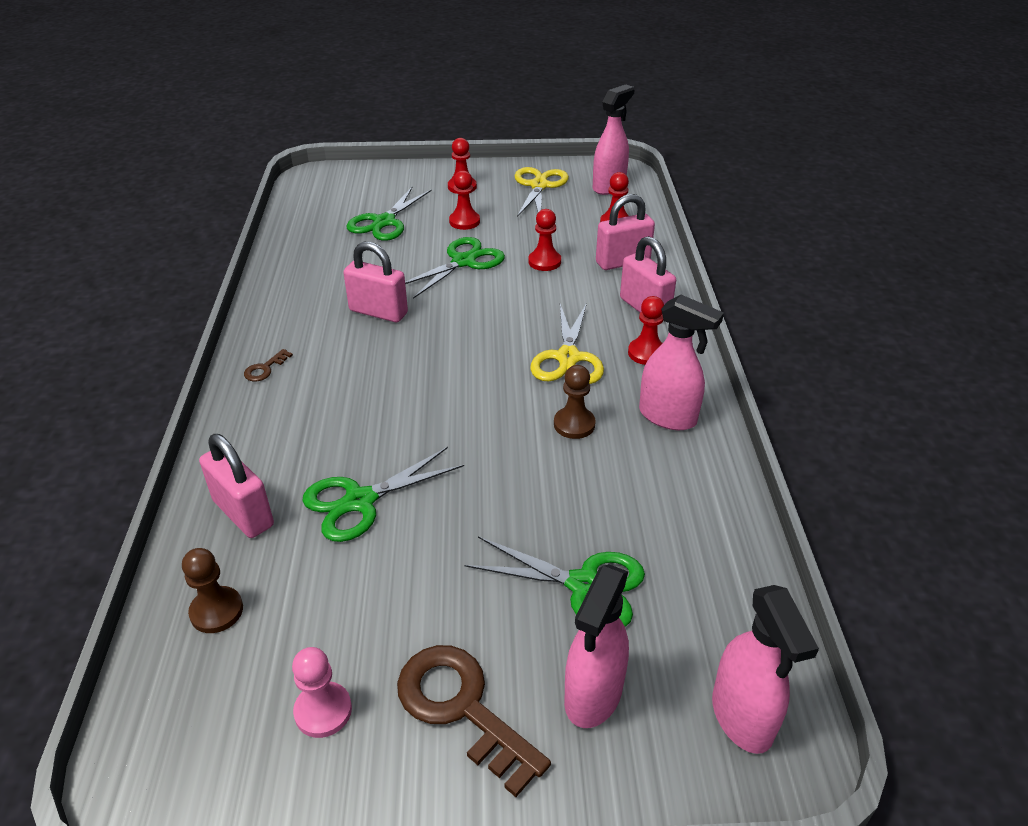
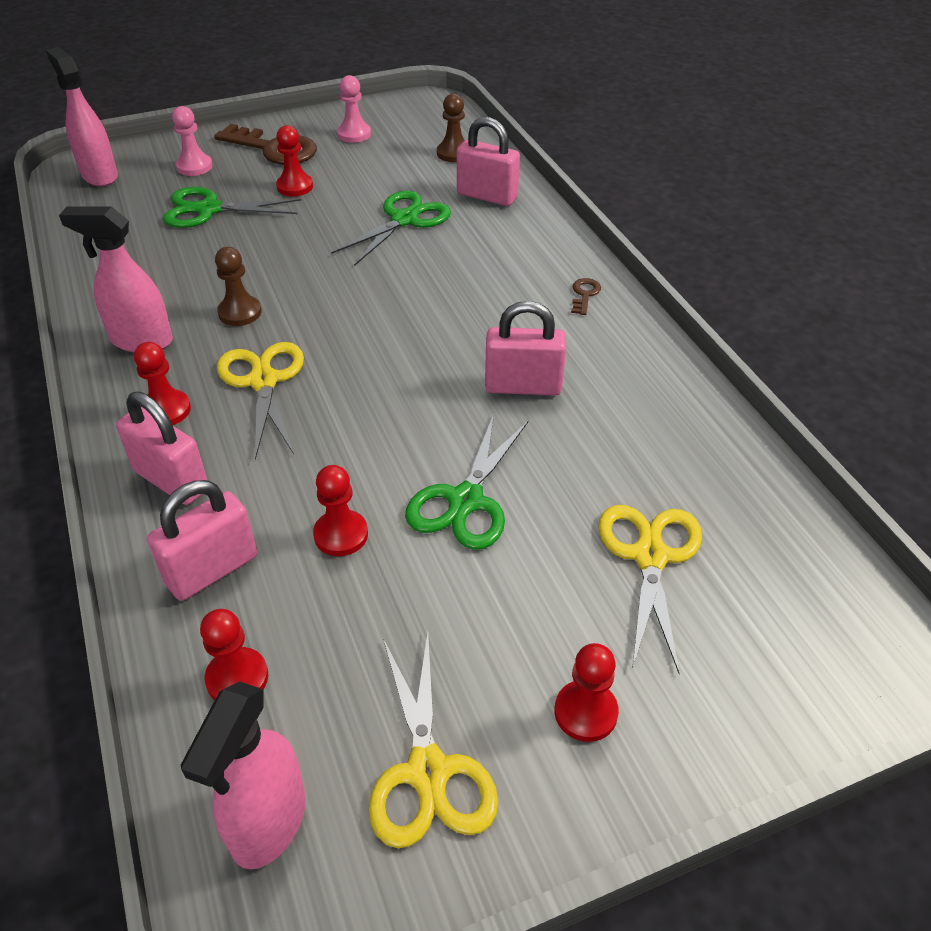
camera: 160 degrees right, 5 degrees up
(384, 222) = (650, 556): green scissors -> yellow scissors
(464, 221) = (517, 598): red pawn -> red pawn (295, 187)
(593, 695) = (194, 166): pink spray bottle -> pink pawn

